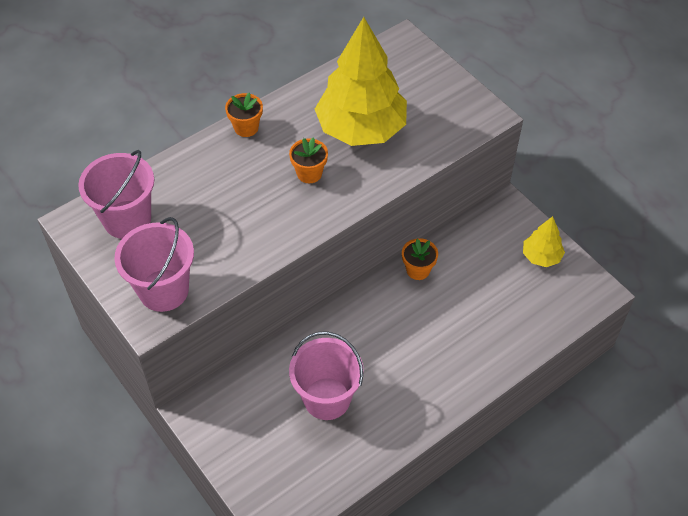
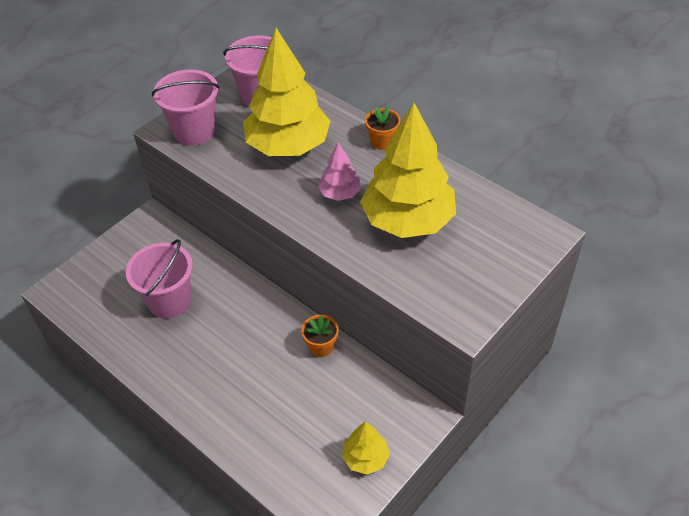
camera: 80 degrees right, 5 degrees down
(223, 206) = (288, 146): none -> yellow tree
(309, 173) = (340, 193): orange flower pot -> pink tree

